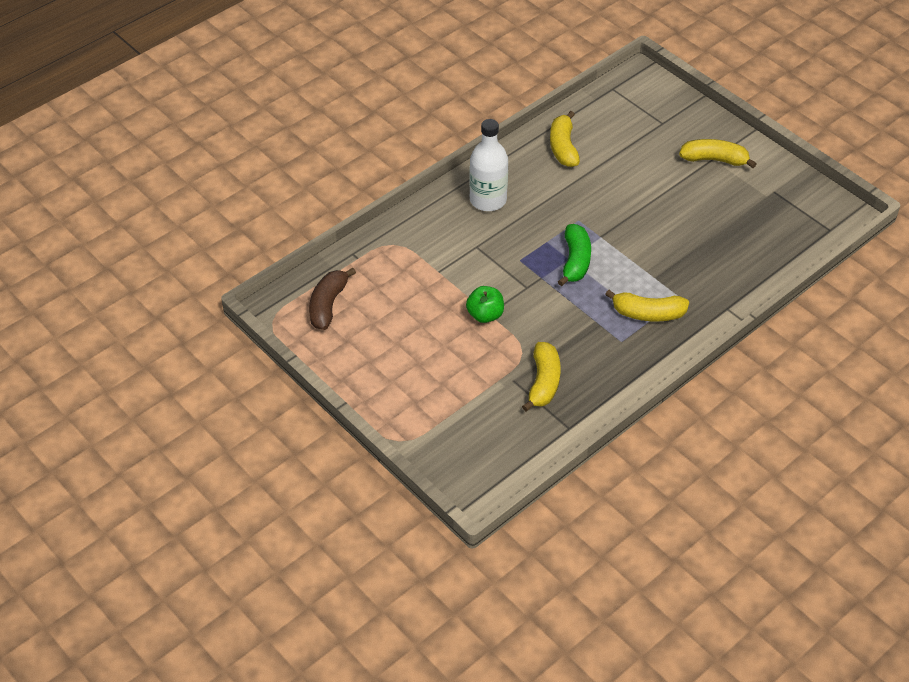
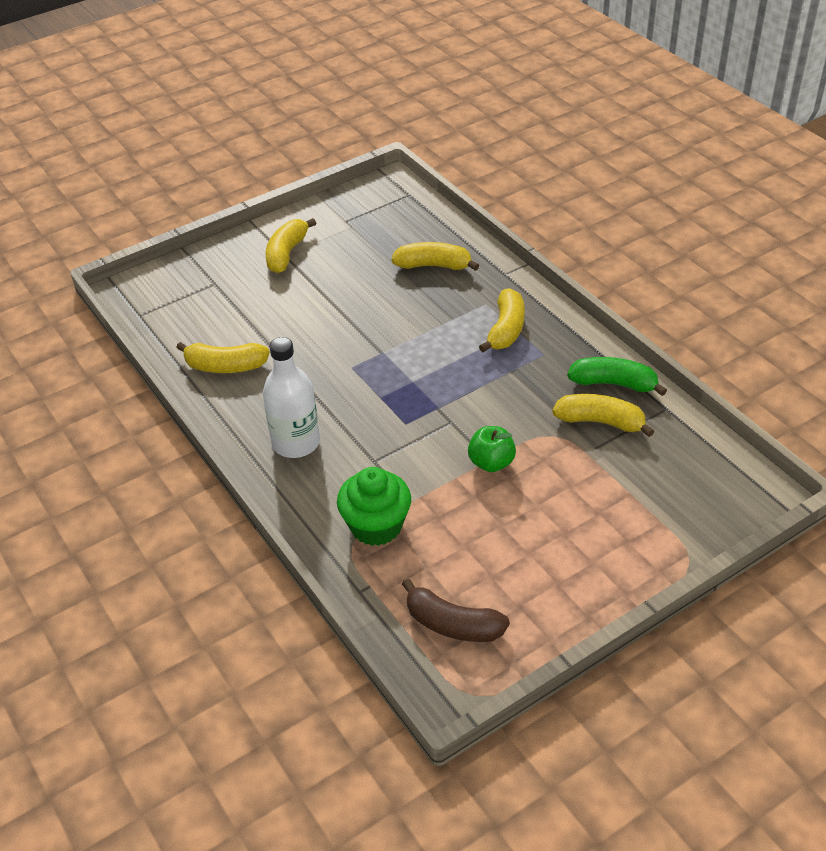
camera: 80 degrees left, 5 degrees down
(412, 255) = (376, 526): none -> green cupcake
(575, 261) = (417, 376): green banana -> green banana (614, 383)
(724, 257) = (434, 265): none -> yellow banana

